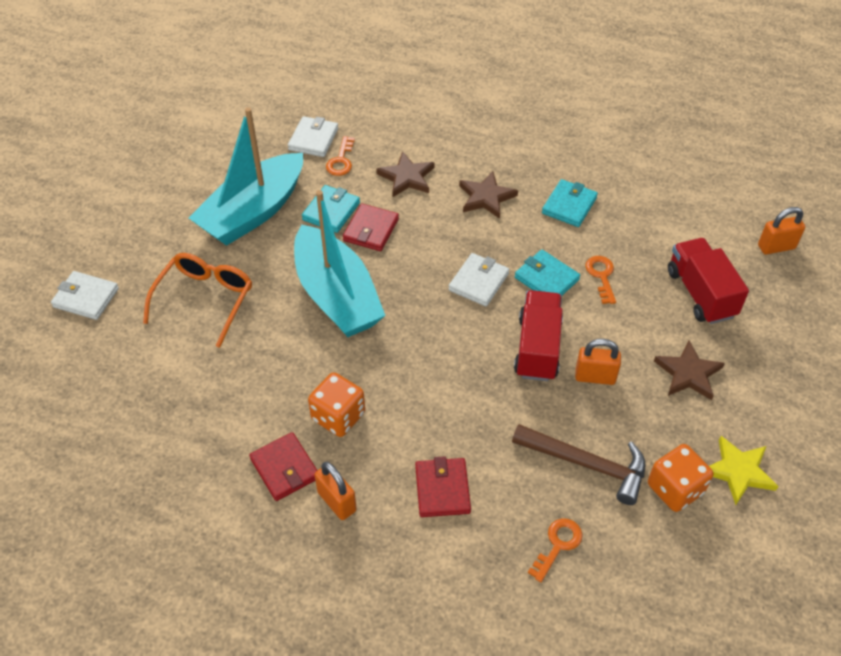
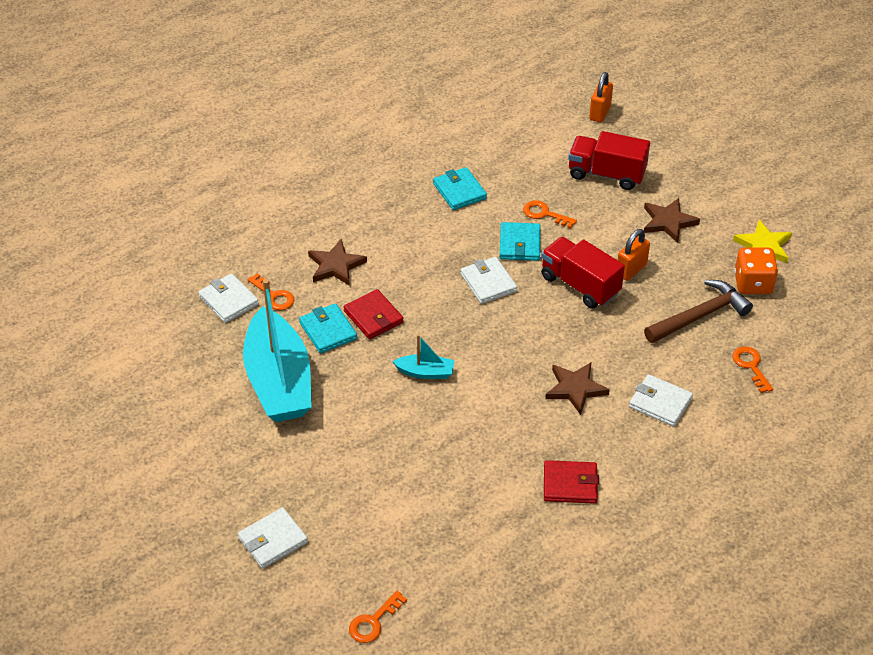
camera: 55 degrees left, 5 degrees down
(39, 407) = (373, 622): none -> orange key
(205, 299) = (352, 458): orange glasses -> none
(337, 296) = (425, 372): turquoise boat -> turquoise boat, size x0.43
(337, 501) = (624, 467): orange padlock -> none
(338, 416) = (547, 429): orange dice -> none
(442, 489) = (660, 403): red wallet -> white wallet
(486, 197) = (405, 231): brown star -> brown star (575, 389)
(546, 278) = (520, 244): turquoise wallet -> turquoise wallet turned 75 degrees counterclockwise

